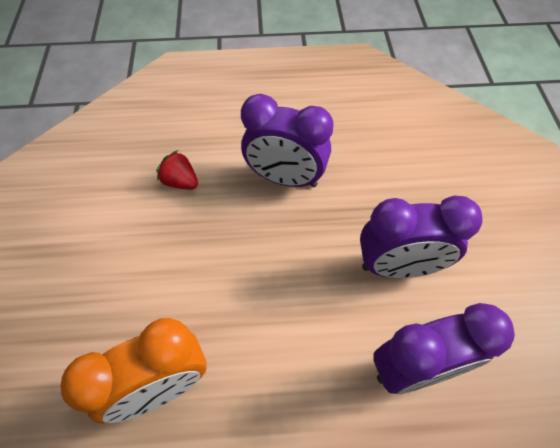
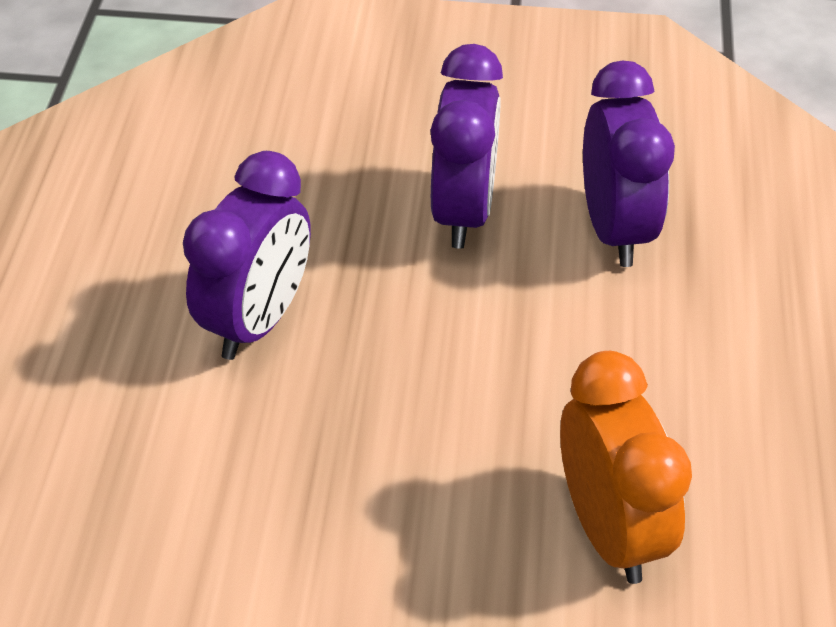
camera: 80 degrees left, 10 degrees down
(180, 182) = (214, 482): red strawberry -> none

